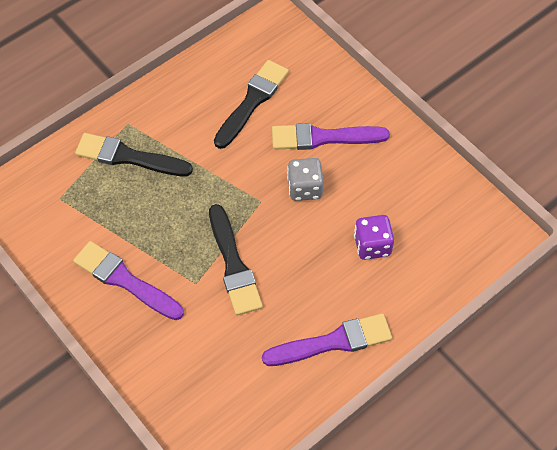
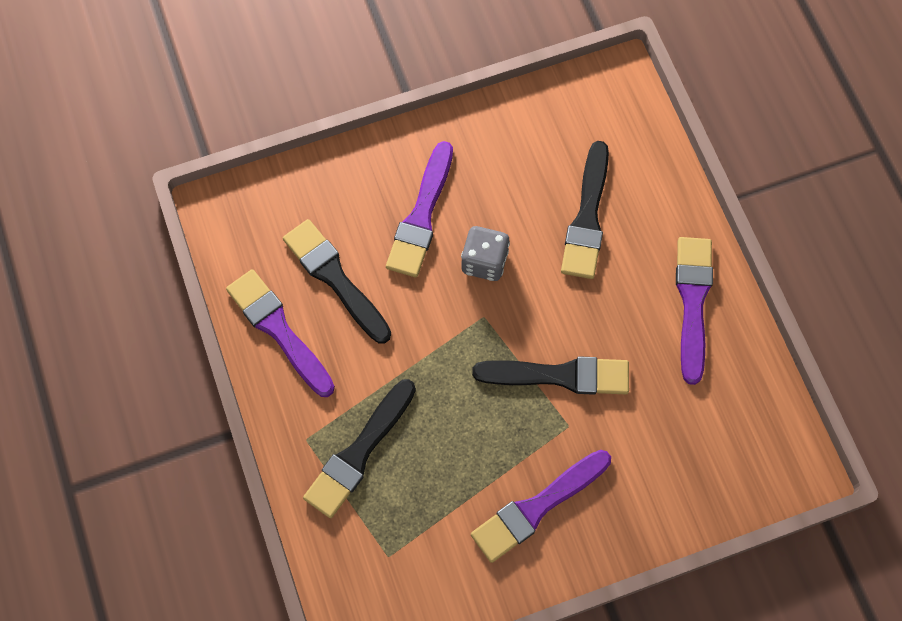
camera: 70 degrees left, 10 degrees up
(200, 82) = (278, 329): none -> purple brush
(372, 245) = (587, 217): purple dice -> black brush

